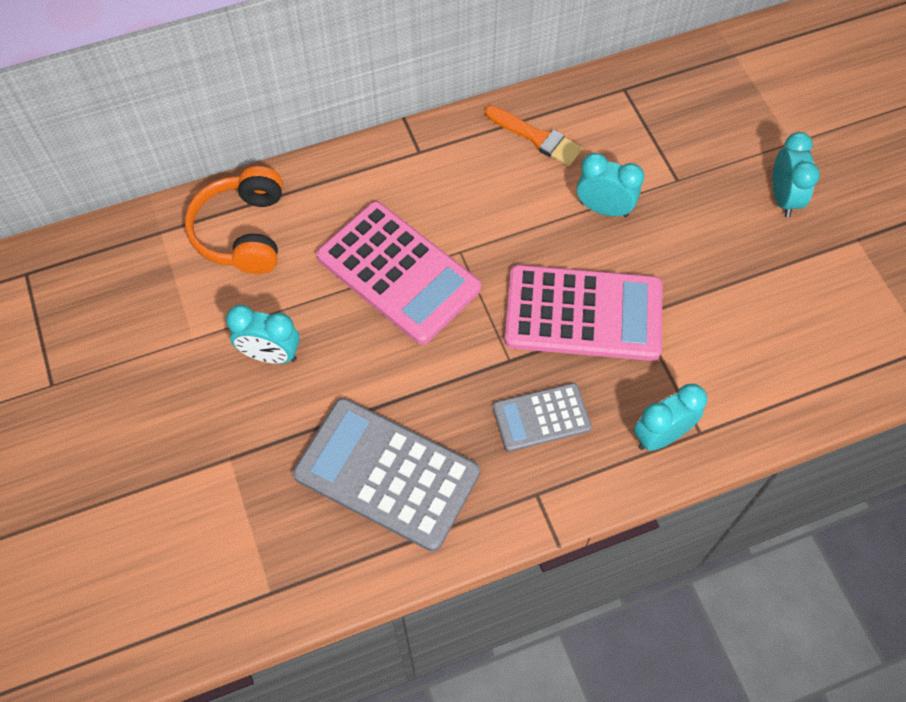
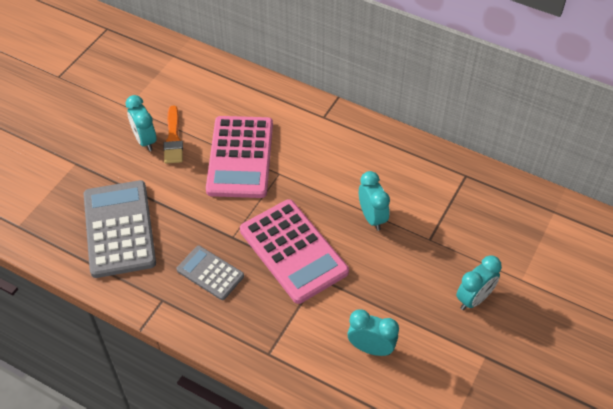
camera: 50 degrees right, 10 degrees down
(243, 232) = (204, 84): orange headphones -> none
(536, 137) = (387, 158): orange brush -> orange brush (173, 138)
(661, 435) = (249, 335): turquoise clock -> turquoise clock (371, 348)

